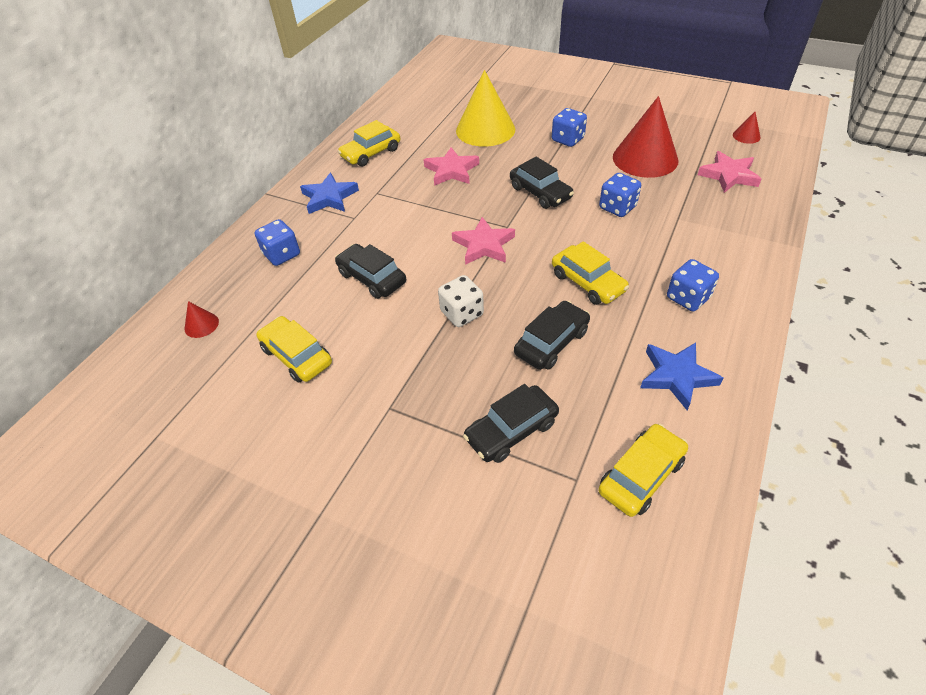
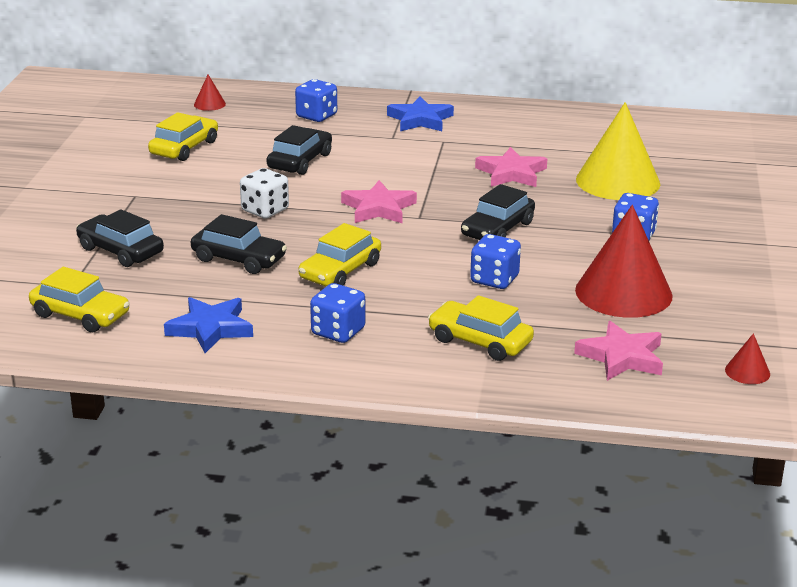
camera: 70 degrees right, 20 degrees down
(371, 153) = (518, 125): yellow car -> yellow car (480, 341)

